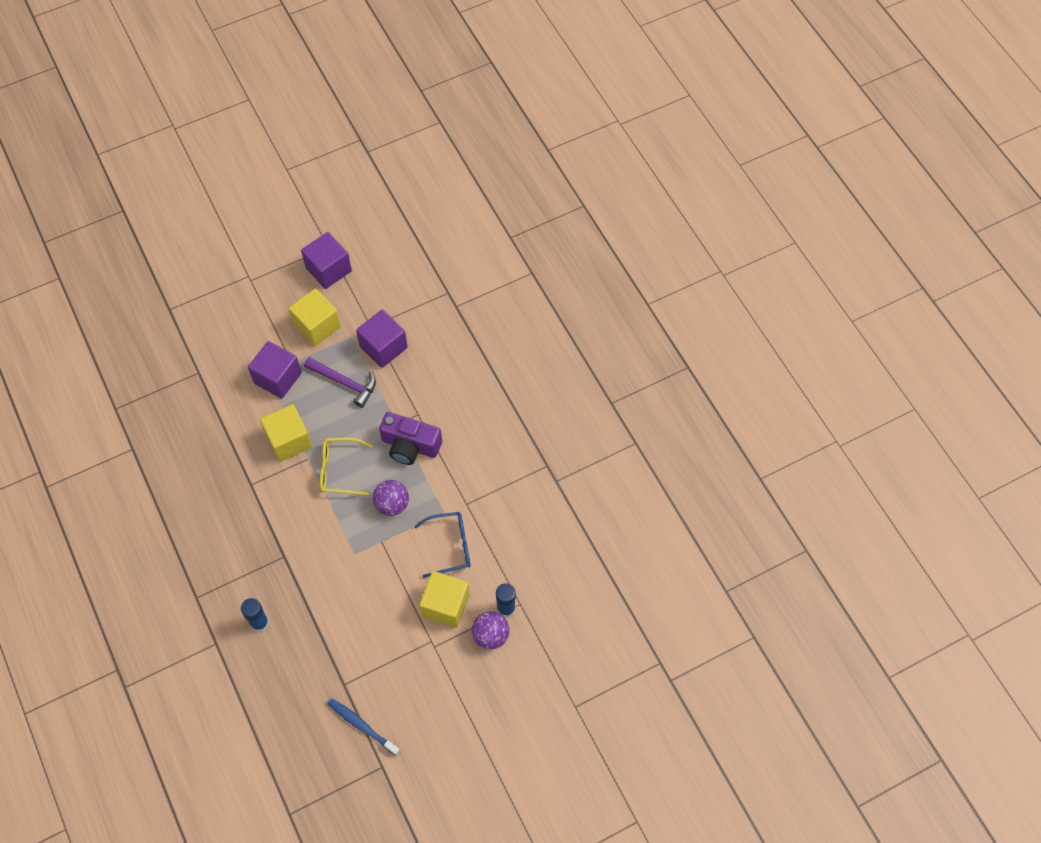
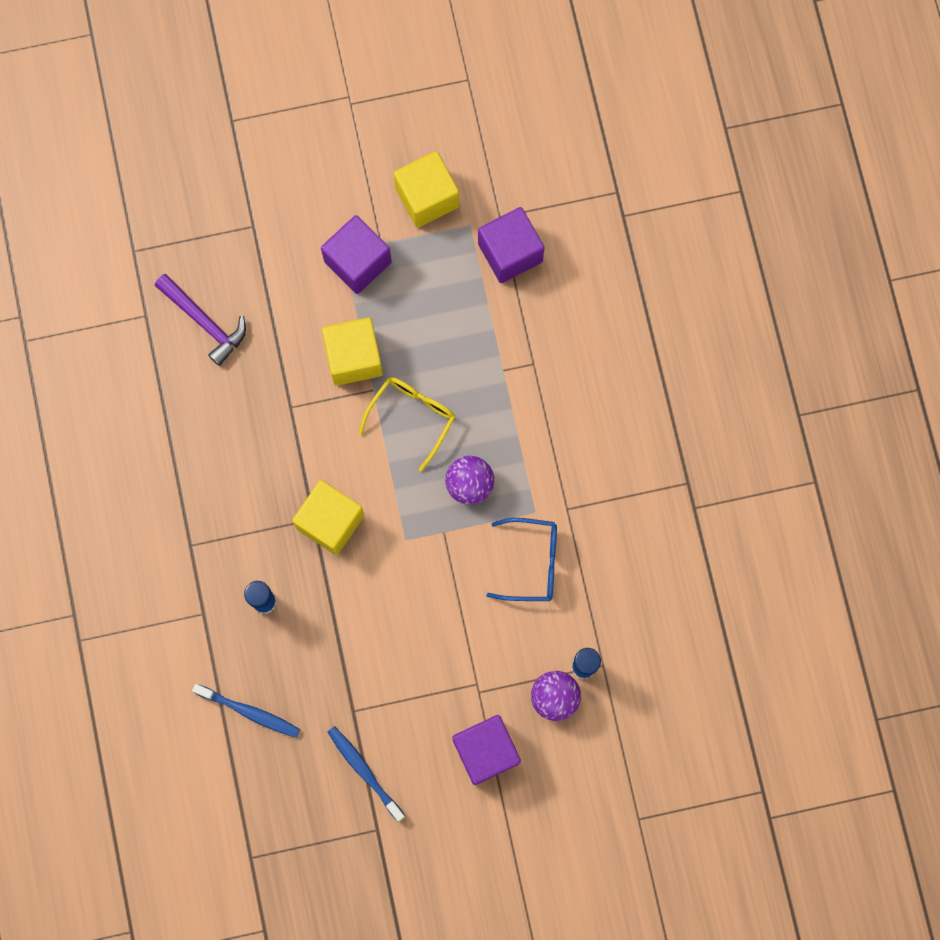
camera: 15 degrees right, 15 degrees up
(265, 705) = (249, 712): none -> blue toothbrush
(328, 269) = (461, 114): purple cube -> purple cube (486, 751)
(340, 470) = (412, 417): yellow glasses -> yellow glasses turned 105 degrees clockwise
(345, 383) = (446, 292): purple hammer -> purple hammer (205, 322)
(410, 446) = (512, 407): purple camera -> none
(445, 605) = (507, 641): yellow cube -> yellow cube (330, 521)

